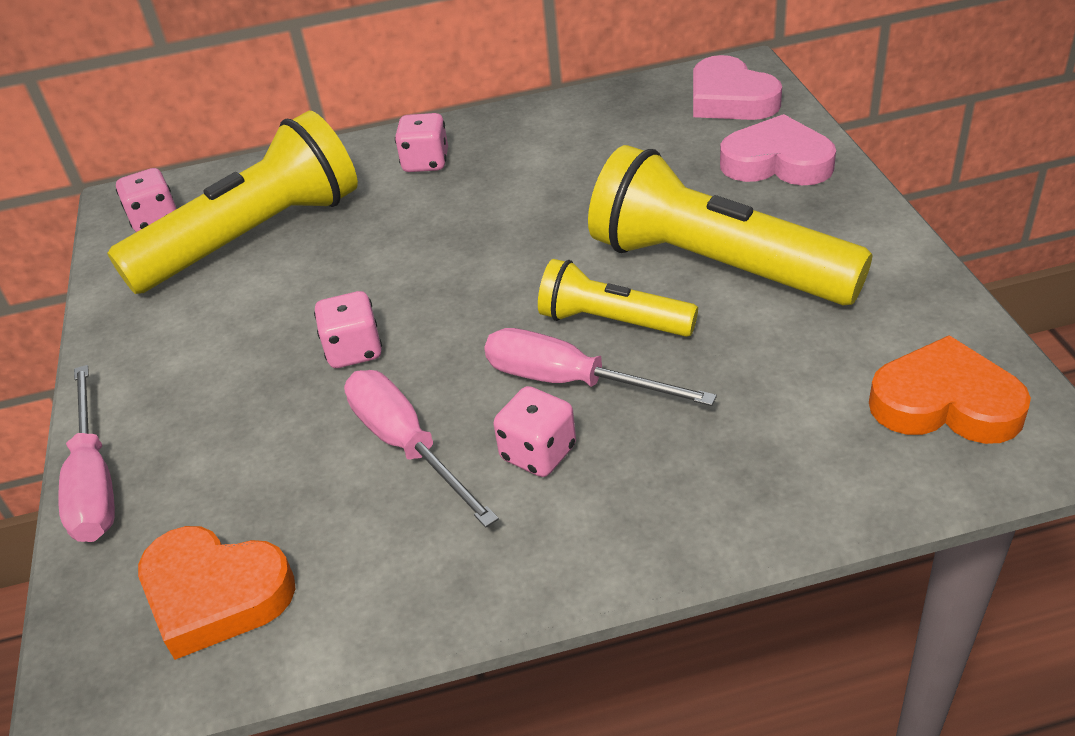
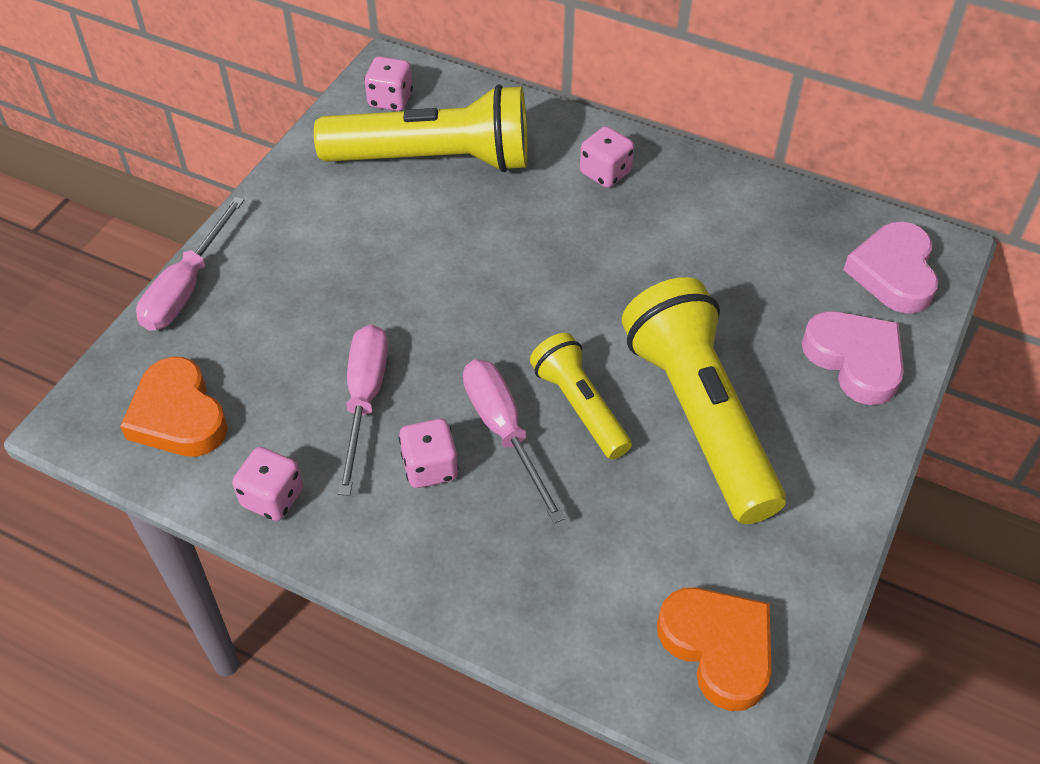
camera: 35 degrees right, 10 degrees up
(354, 350) = (404, 303): pink dice -> pink dice (272, 498)

